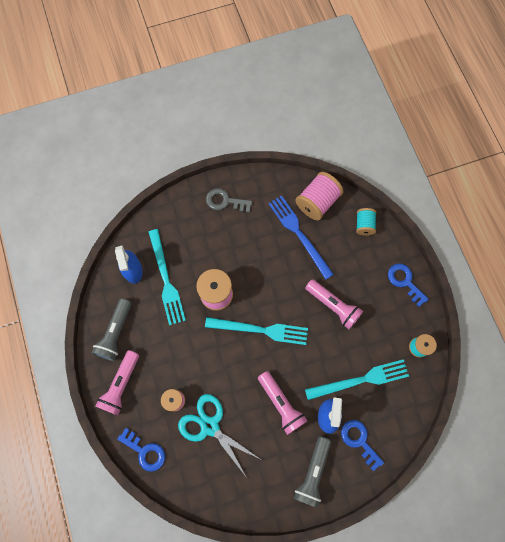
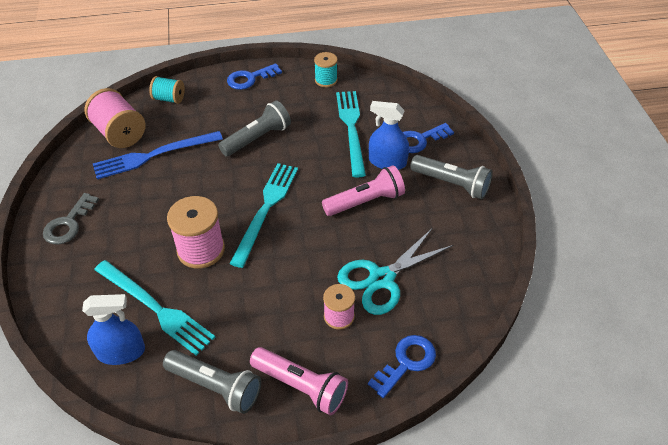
camera: 80 degrees left, 25 degrees down
(166, 280) = (155, 308): turquoise fork -> turquoise fork turned 45 degrees clockwise
(333, 306) = (257, 138): pink flashlight -> grey flashlight

